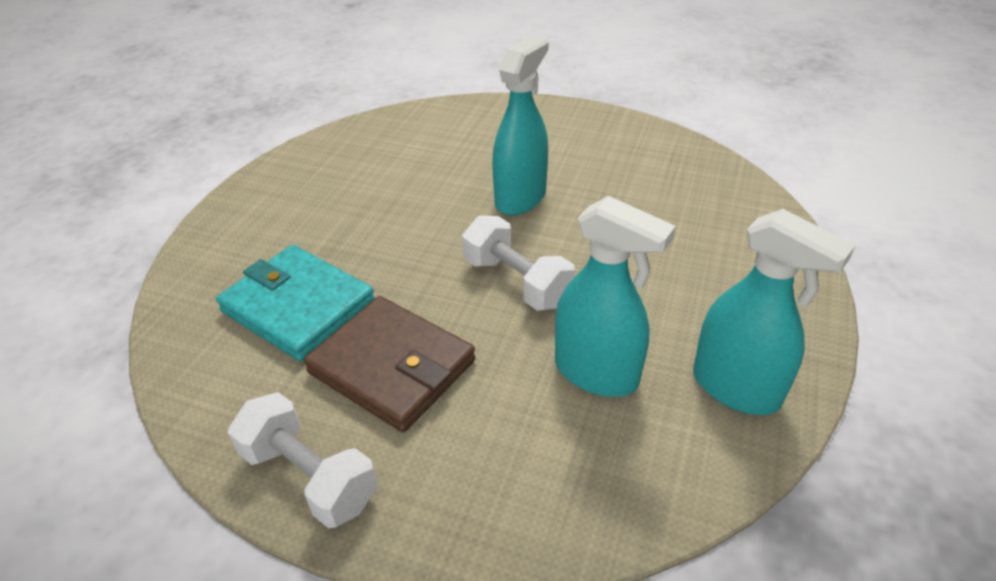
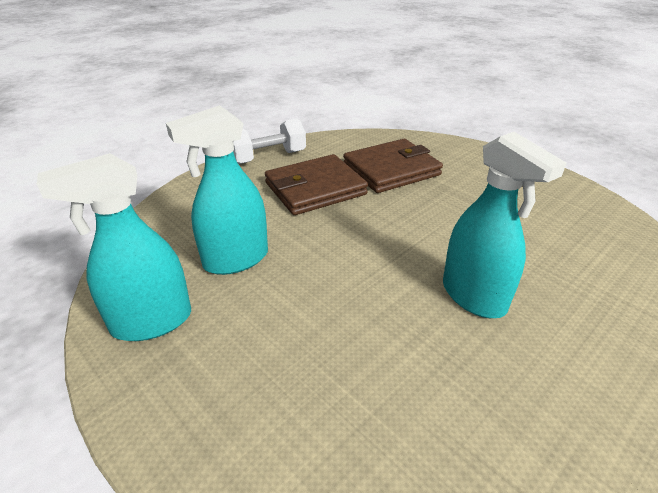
camera: 115 degrees right, 5 degrees down
(298, 306) = (391, 170): turquoise wallet -> brown wallet
(516, 282) = (353, 255): white dumbbell -> none

